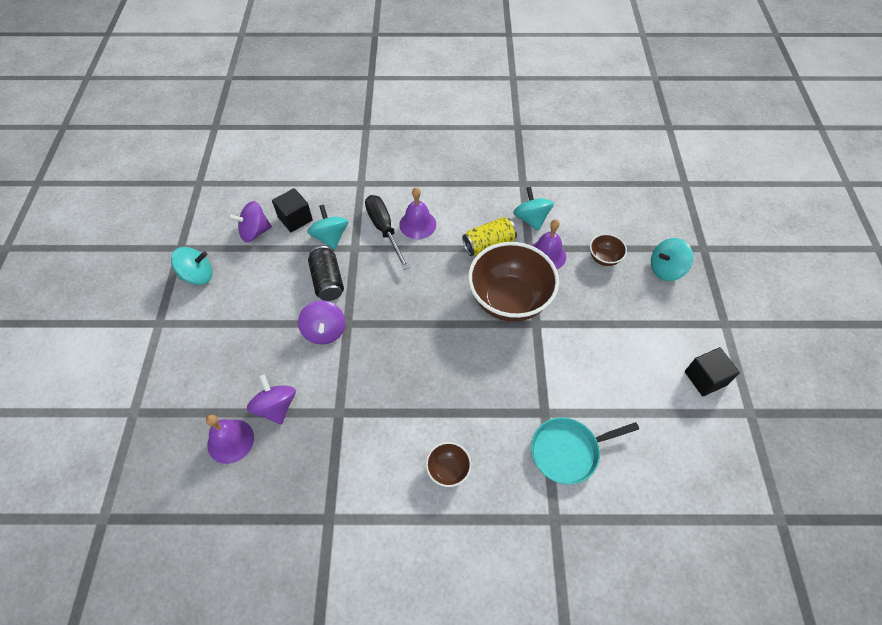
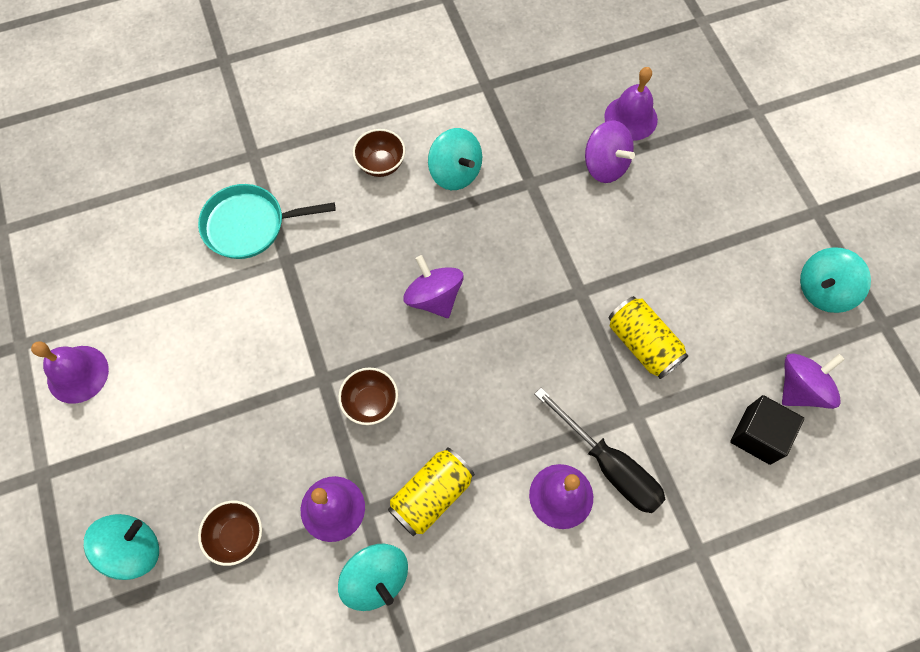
camera: 160 degrees right, 10 degrees up
(324, 331) = (603, 271): purple spinning top -> purple spinning top (434, 297)
(327, 281) = (642, 344): black can -> yellow can
(330, 237) = (683, 420): turquoise spinning top -> turquoise spinning top (455, 172)
(509, 300) = (371, 403): brown bowl -> brown bowl, size x0.44
(568, 451) = (249, 225): turquoise pan -> turquoise pan turned 150 degrees counterclockwise
(705, 378) = (78, 374): black cube -> purple bell

